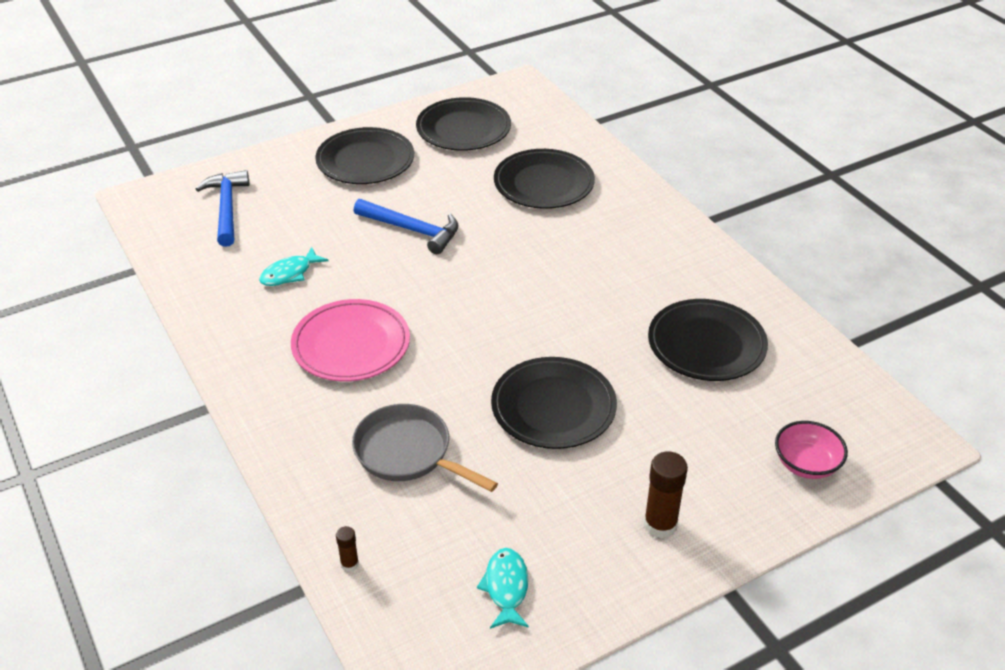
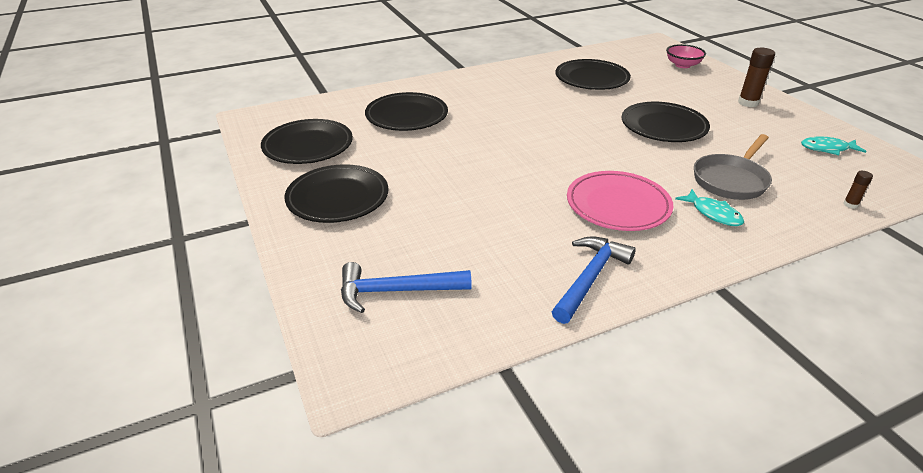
camera: 85 degrees left, 5 degrees down
(289, 273) = (519, 241): turquoise fish -> turquoise fish (713, 213)
(412, 230) = (459, 174): blue hammer -> blue hammer (590, 278)

